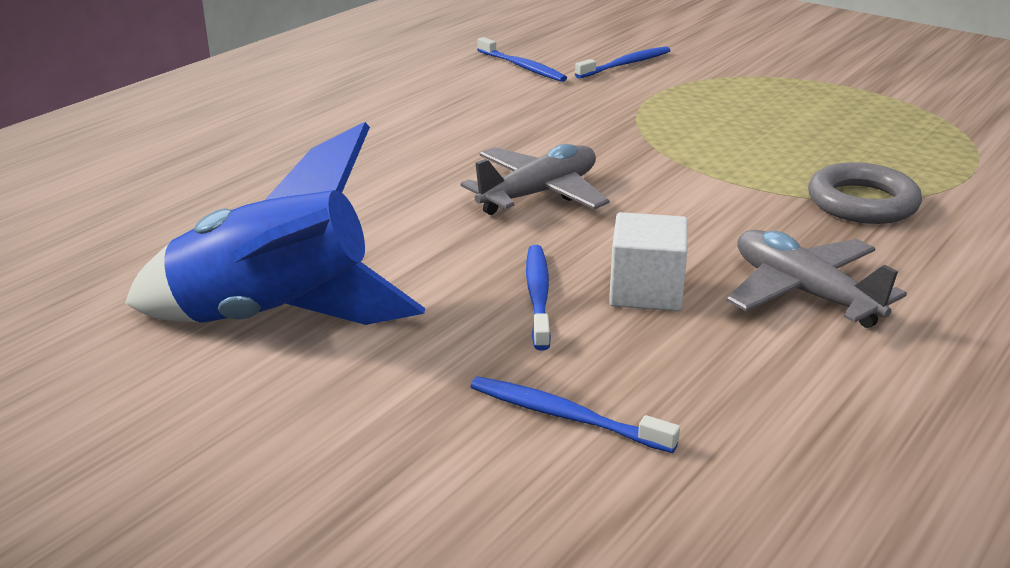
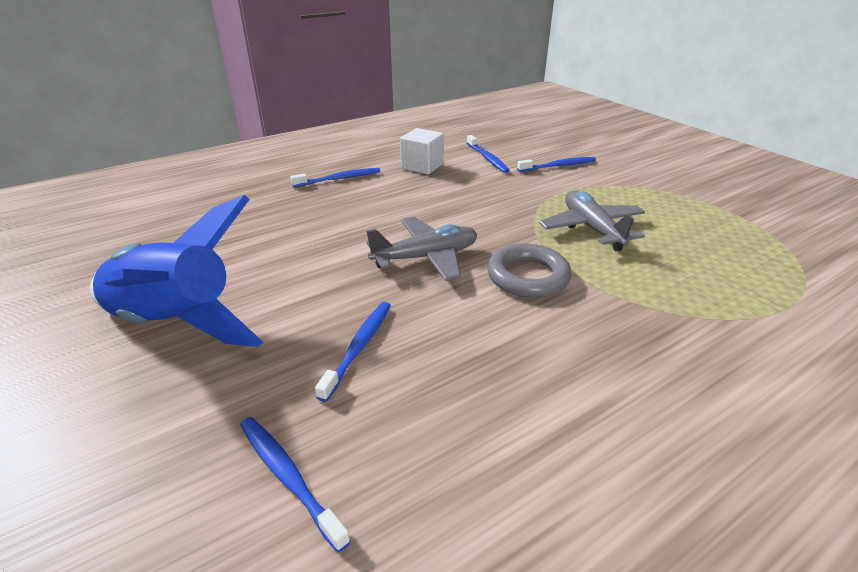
camera: 20 degrees right, 5 degrees up
(330, 121) = (339, 179): none -> blue toothbrush
(646, 291) = (441, 363): white cube -> white cube (422, 166)
(803, 293) = (569, 397): grey plane -> grey plane (591, 228)
(862, 202) = (673, 315): grey ring -> grey ring (528, 276)

